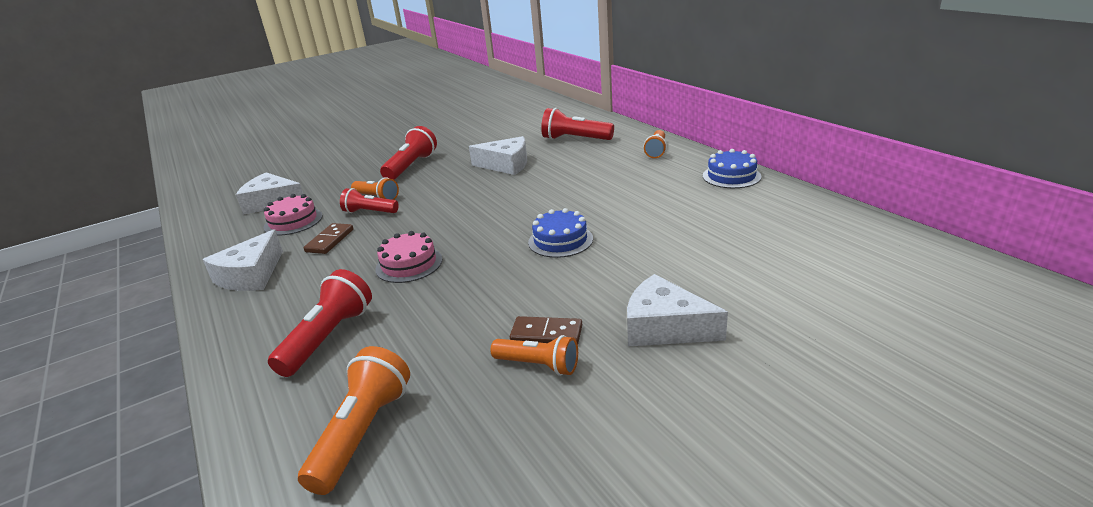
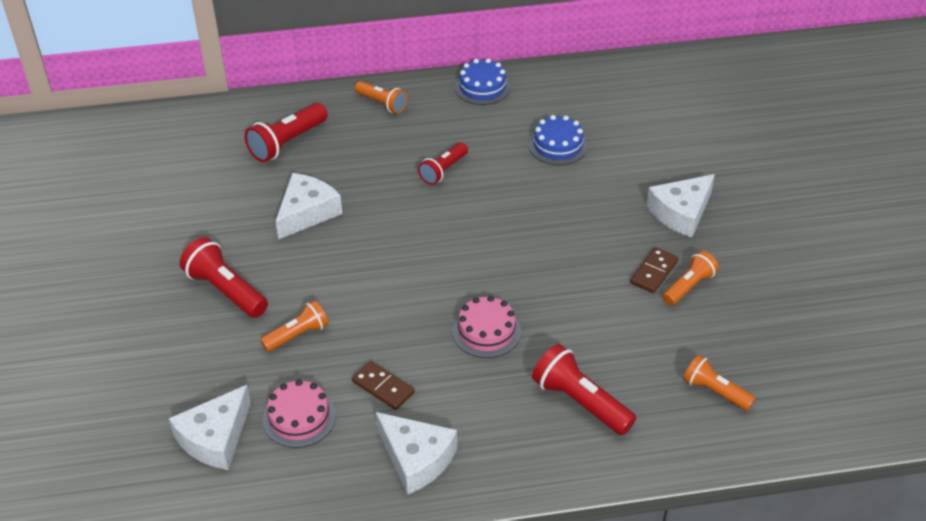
camera: 70 degrees left, 15 degrees up
(362, 433) = (715, 391): orange flashlight -> orange flashlight, size x0.66
(370, 212) = (335, 346): red flashlight -> red flashlight (443, 170)
(560, 240) = (518, 224): blue cake -> blue cake (558, 145)

